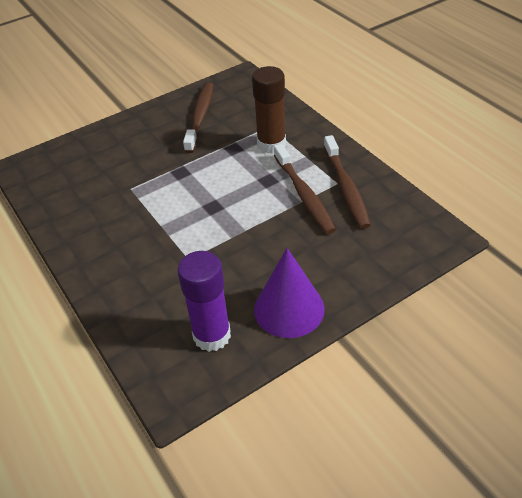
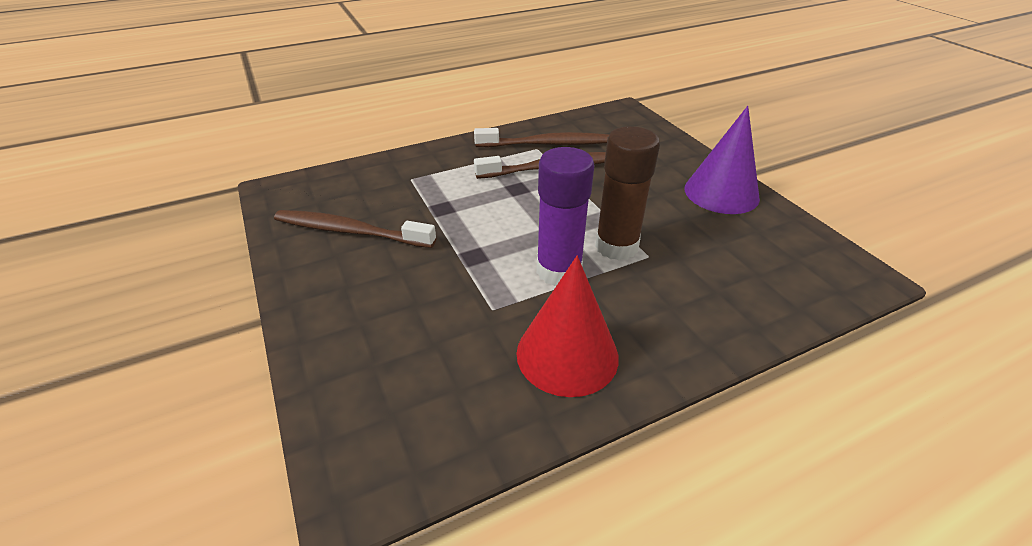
camera: 85 degrees left, 5 degrees down
(92, 223) = (567, 354): none -> red cone
(212, 335) = (769, 244): purple glue stick -> purple glue stick (558, 271)
(271, 144) = (450, 180): brown glue stick -> brown glue stick (616, 246)

